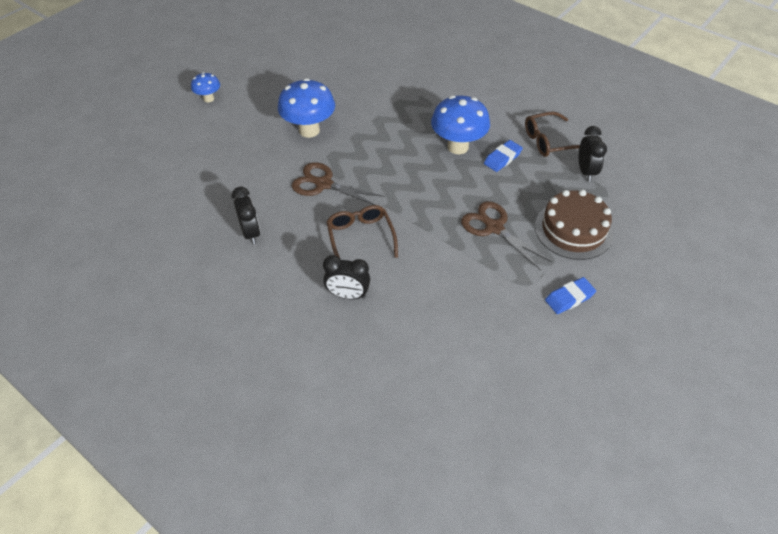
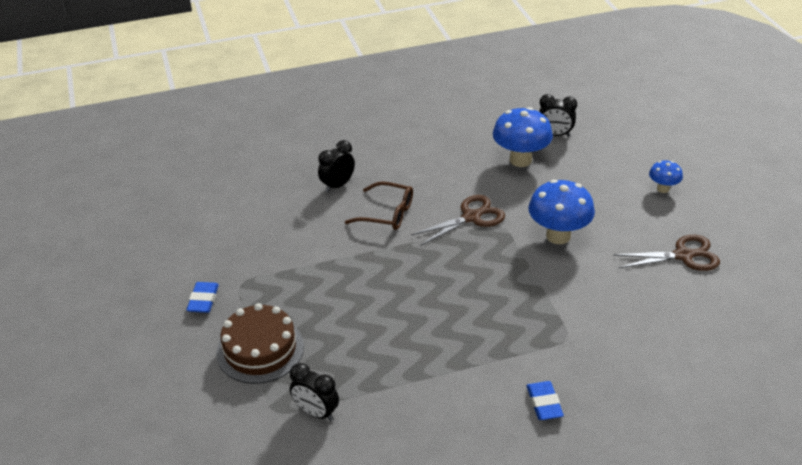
camera: 125 degrees right, 10 degrees down
(250, 233) = (449, 160): black clock -> black clock (555, 134)
(458, 147) = (444, 330): blue mushroom -> blue mushroom (520, 160)
(494, 227) = (317, 297): brown scissors -> brown scissors (683, 256)
(502, 158) = (396, 355): blue eraser -> blue eraser (544, 403)
(548, 141) = (387, 411): brown glasses -> none

